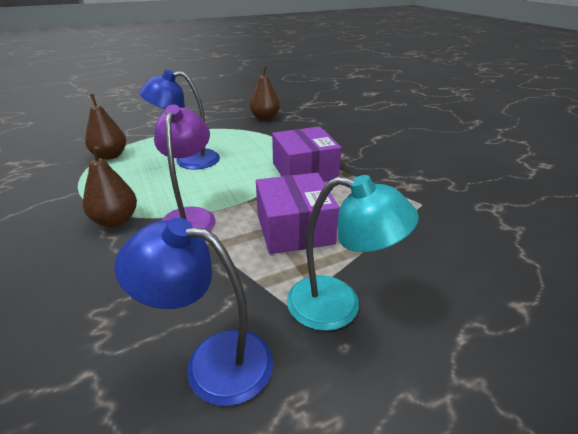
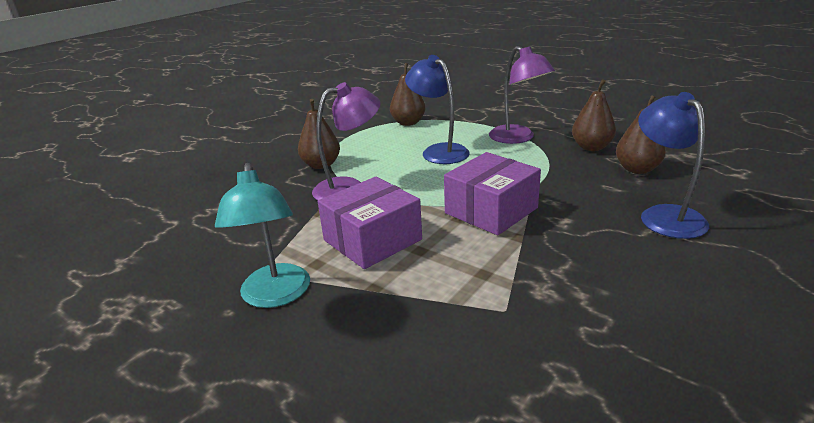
camera: 65 degrees right, 5 degrees down
(212, 361) = (195, 258): blue lamp -> blue lamp (665, 215)
(216, 130) = (518, 138): none -> purple lamp
(308, 118) = (637, 169): none -> brown pear

